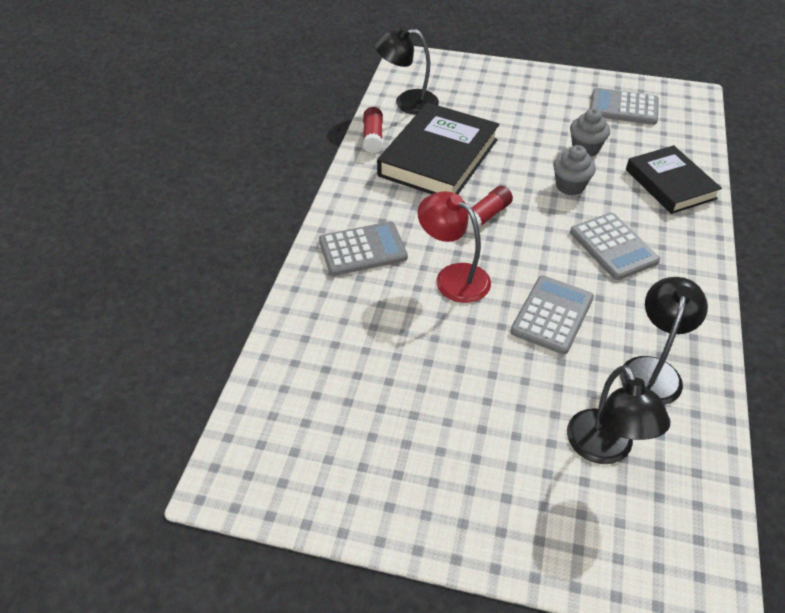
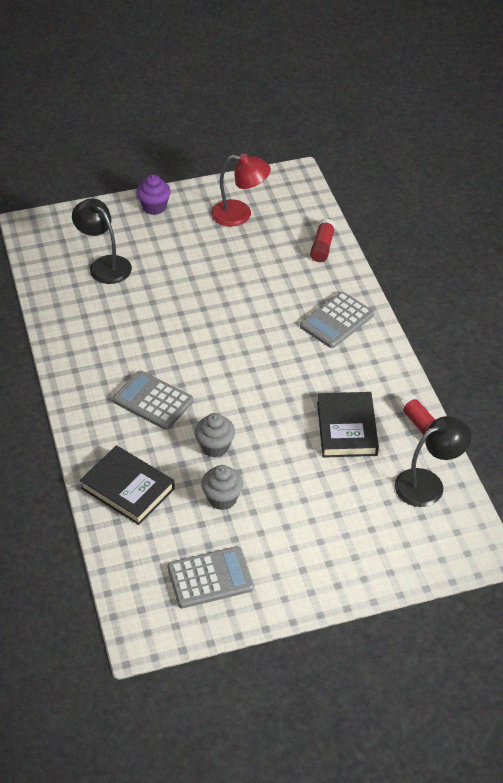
camera: 150 degrees right, 0 degrees up
(438, 157) = (347, 428): black book -> black book, size x0.66
(453, 277) = (257, 327): red lamp -> red lamp (240, 214)
(480, 529) = (154, 207): none -> purple cupcake
(486, 216) = (267, 386): red glue stick -> red glue stick (322, 247)
(552, 315) = (173, 328): grey calculator -> none
(652, 370) = (91, 319): black lamp -> none

